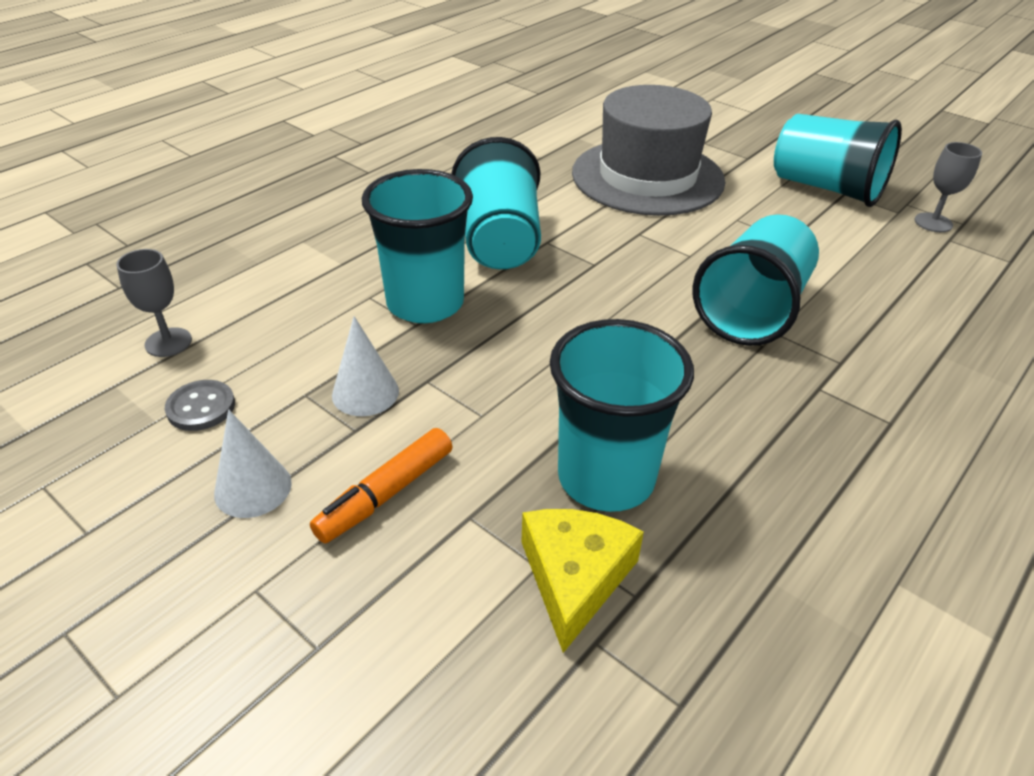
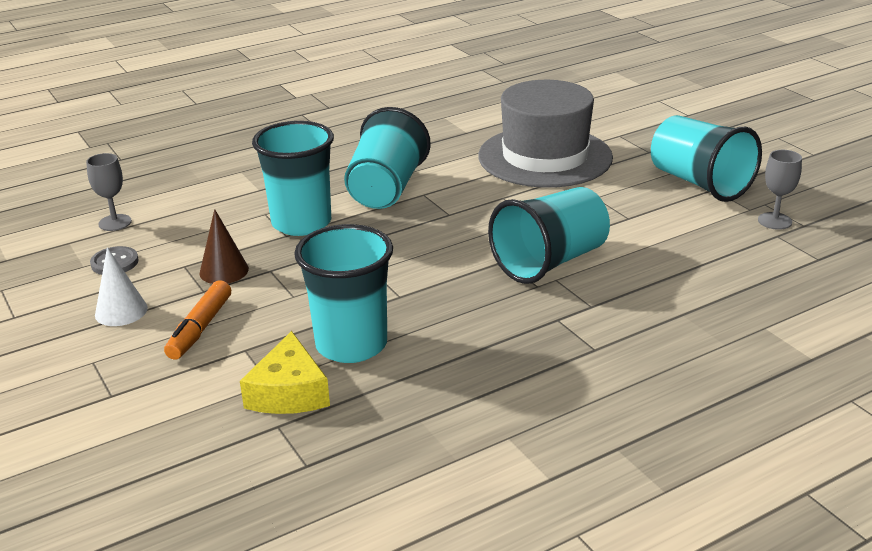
camera: 20 degrees right, 10 degrees down
(365, 393) = (224, 271): white cone -> brown cone
(385, 494) = (200, 328): orange marker -> orange marker turned 45 degrees counterclockwise
(575, 577) = (289, 392): yellow cheese -> yellow cheese turned 150 degrees clockwise

